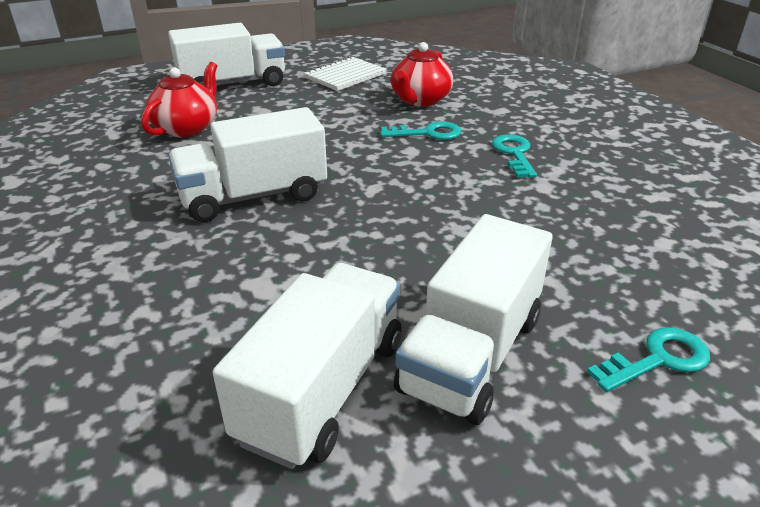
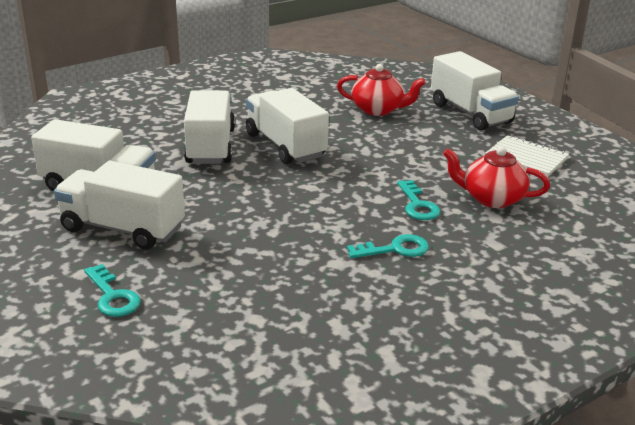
camera: 80 degrees right, 5 degrees down
(223, 259) = (210, 146): none -> white truck

